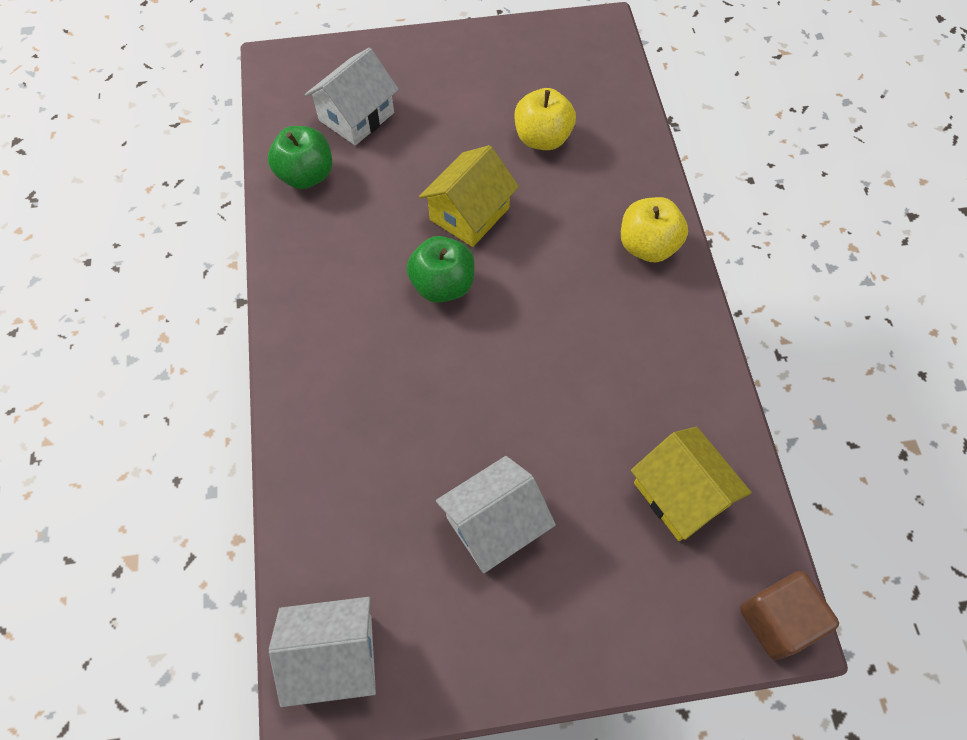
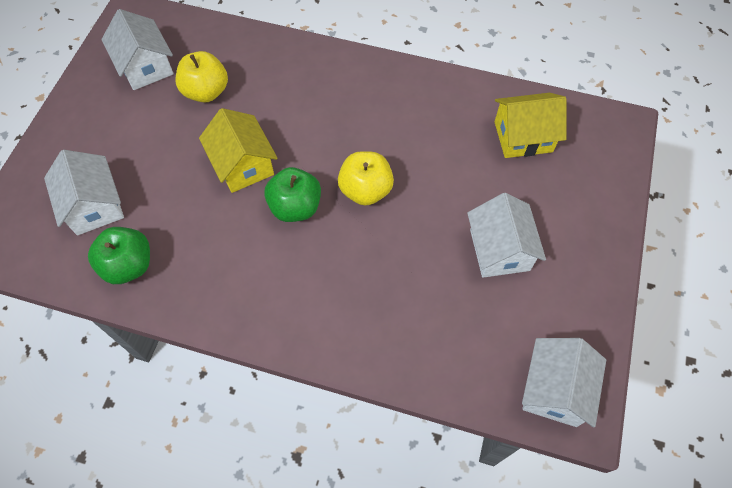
camera: 65 degrees left, 0 degrees up
(541, 73) = (145, 66): none -> white house
(647, 246) = (336, 72): yellow apple -> yellow apple (365, 190)
(777, 620) = (619, 126): brown cube -> none

